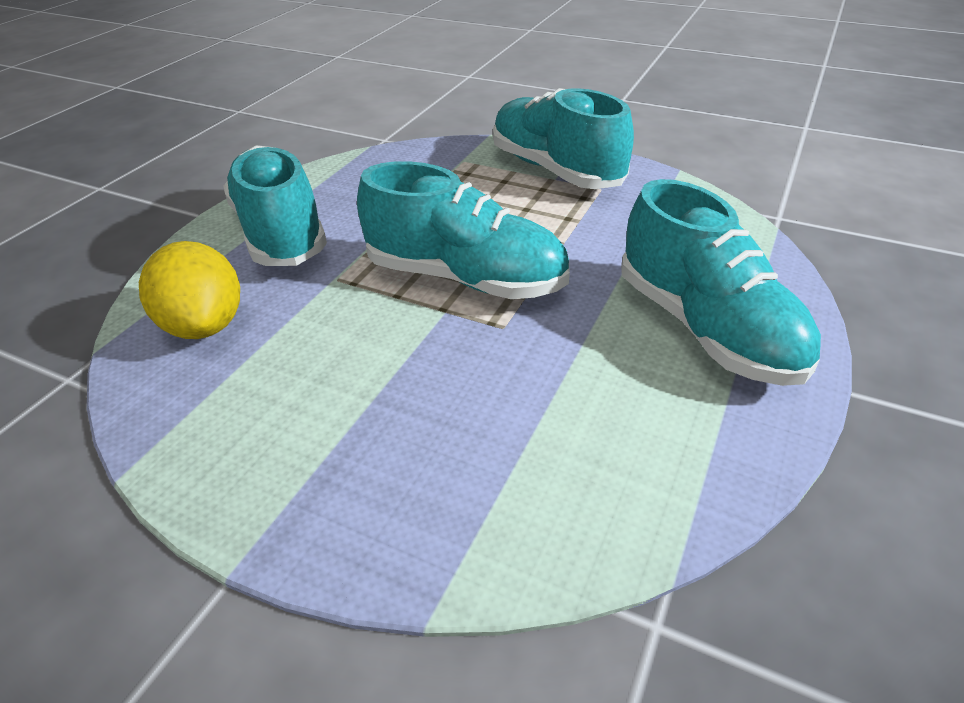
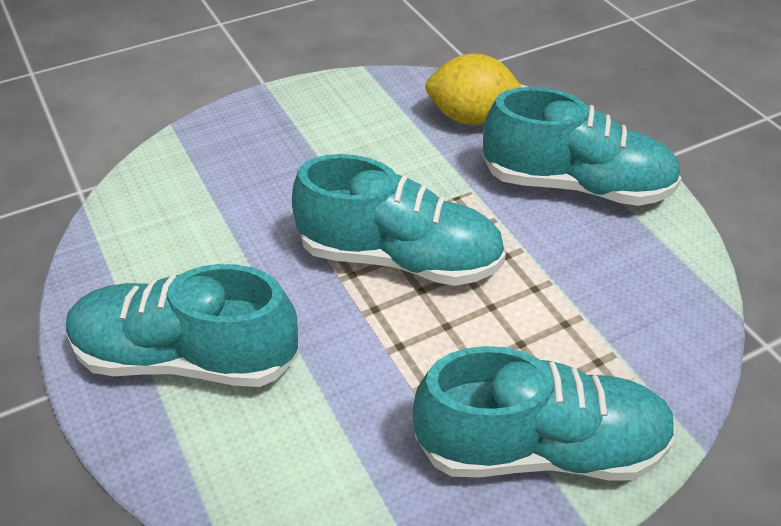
camera: 125 degrees right, 5 degrees up
(465, 278) = (399, 258): turquoise shoe -> turquoise shoe turned 135 degrees counterclockwise

